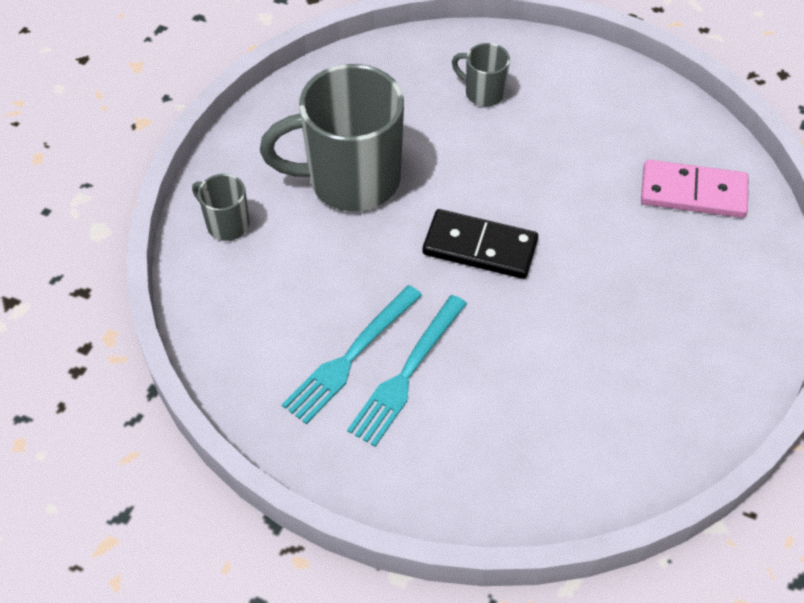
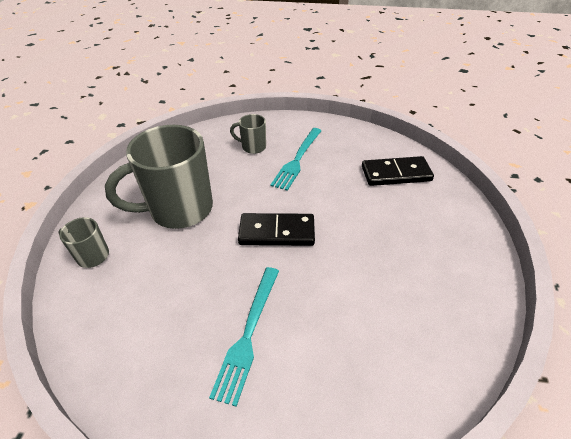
camera: 15 degrees left, 10 degrees down
(350, 357) = (201, 332): turquoise fork -> turquoise fork (297, 160)
(693, 192) = (396, 173): pink domino -> black domino

